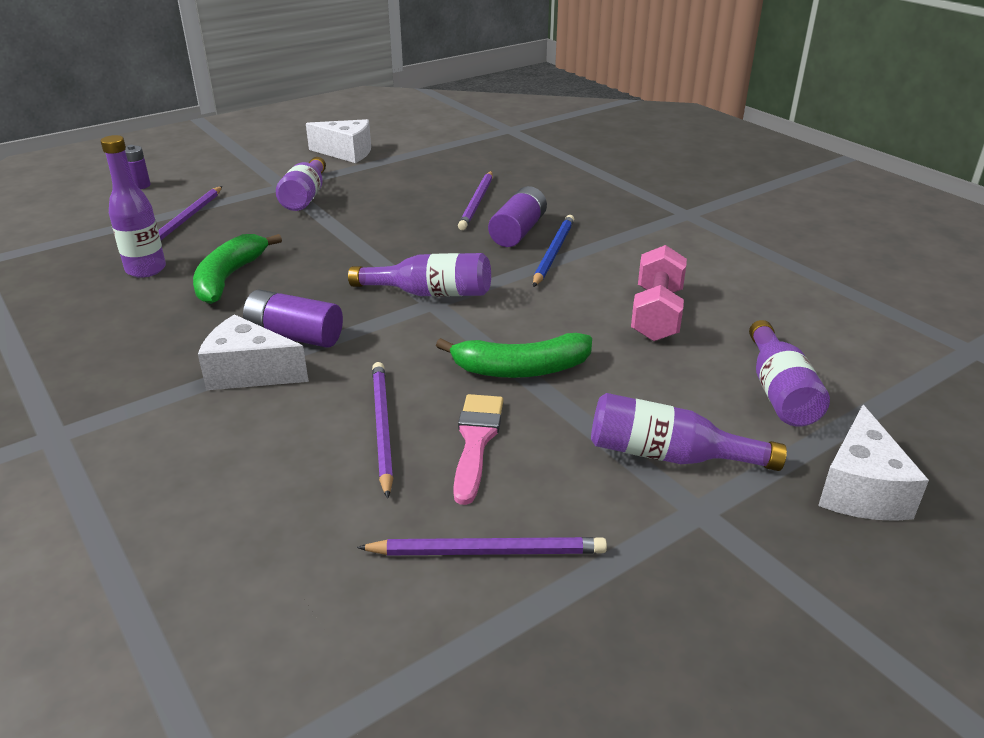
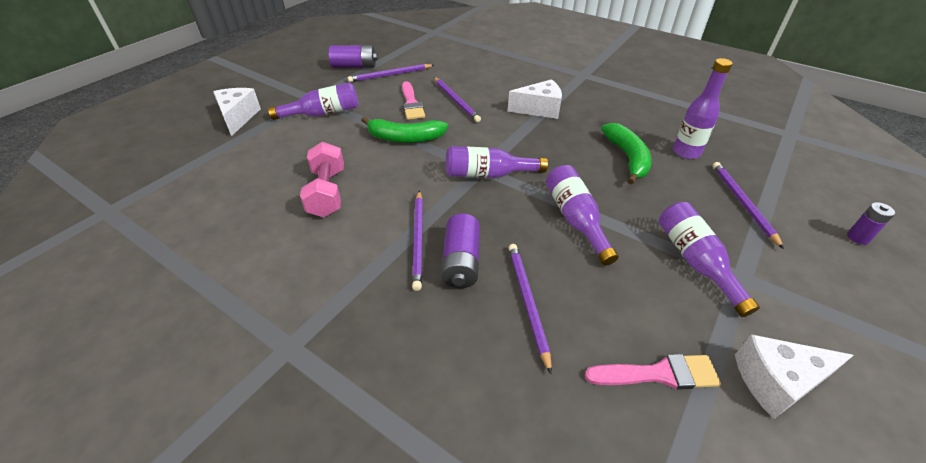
camera: 160 degrees right, 10 degrees up
(295, 336) = (540, 130): purple battery -> purple battery (354, 66)
(417, 165) = (658, 374): none -> pink brush
(521, 369) = (405, 138): green banana -> green banana turned 150 degrees counterclockwise
(553, 252) = (418, 240): blue pencil -> purple pencil
(778, 391) = (259, 154): purple bottle -> purple bottle (576, 220)

